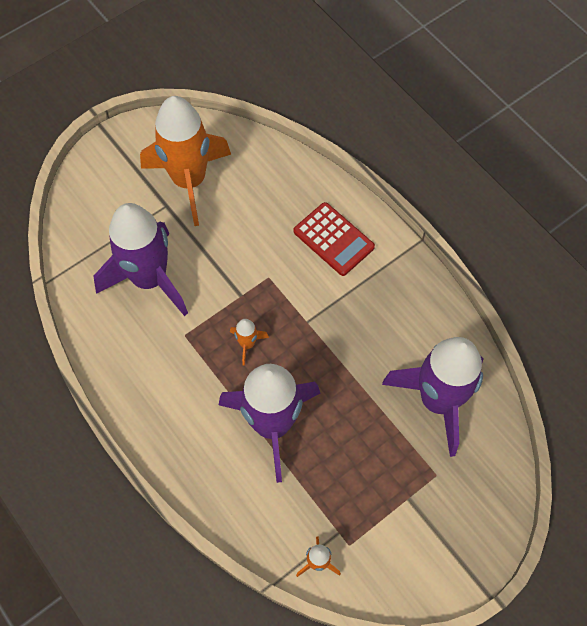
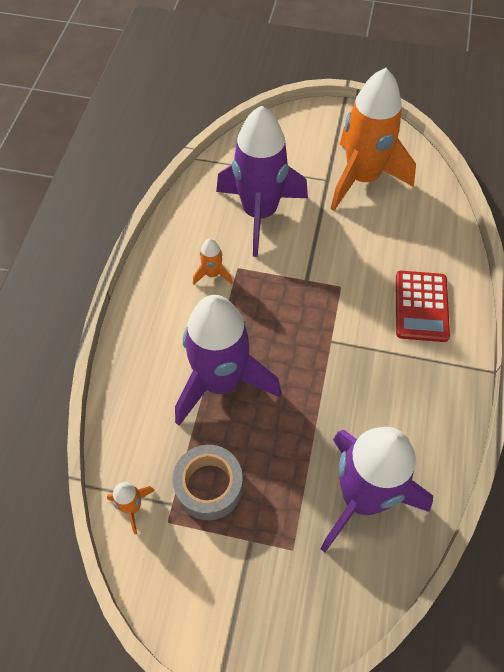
camera: 50 degrees right, 5 degrees down
(247, 344) = (271, 314): orange rocket -> orange rocket (212, 274)
(346, 496) = (209, 486): none -> grey tape

